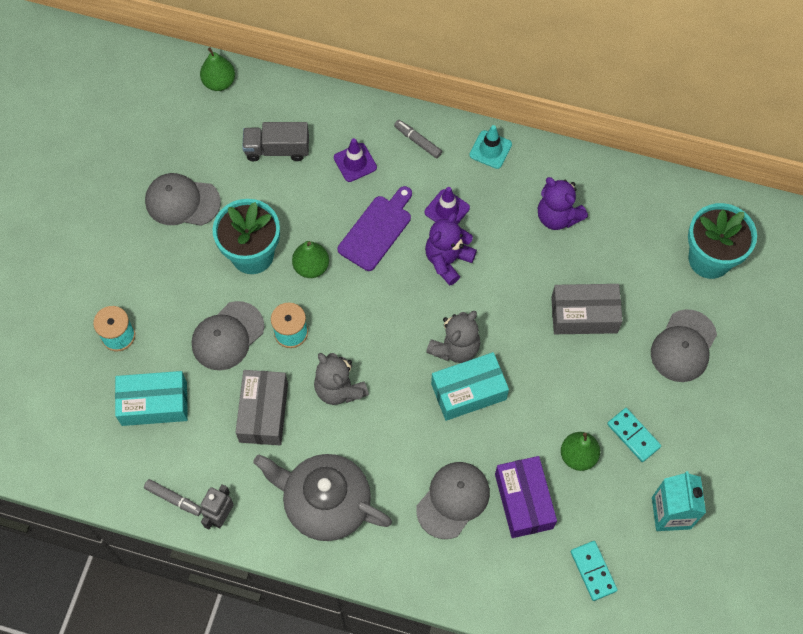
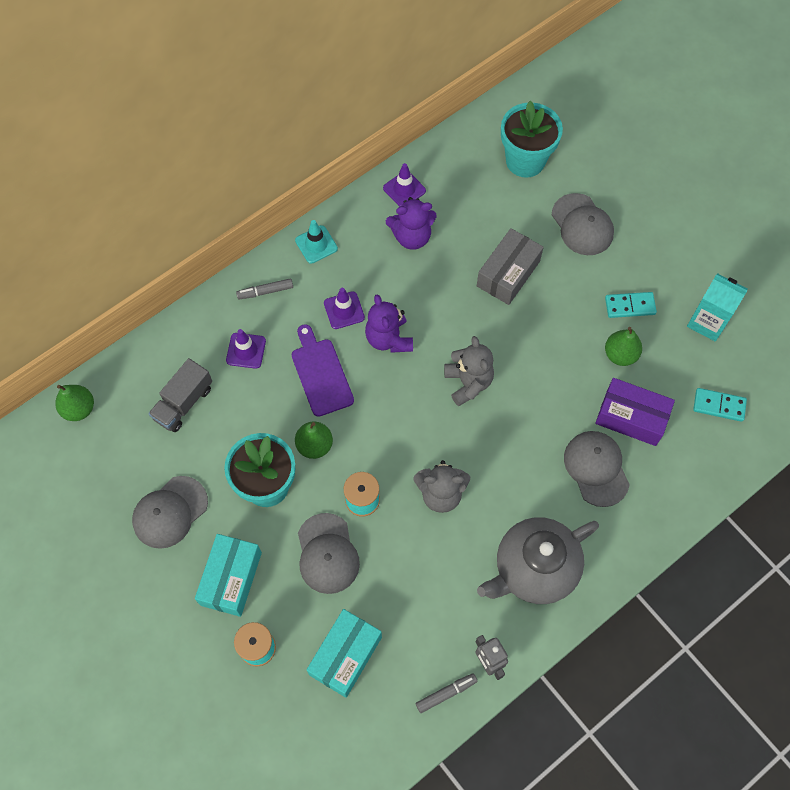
camera: 55 degrees left, 0 degrees up
(263, 412) = (419, 568): grey box -> none
(468, 391) = (513, 397): turquoise box -> turquoise box (231, 578)
(598, 181) = (404, 189): none -> purple traffic cone

